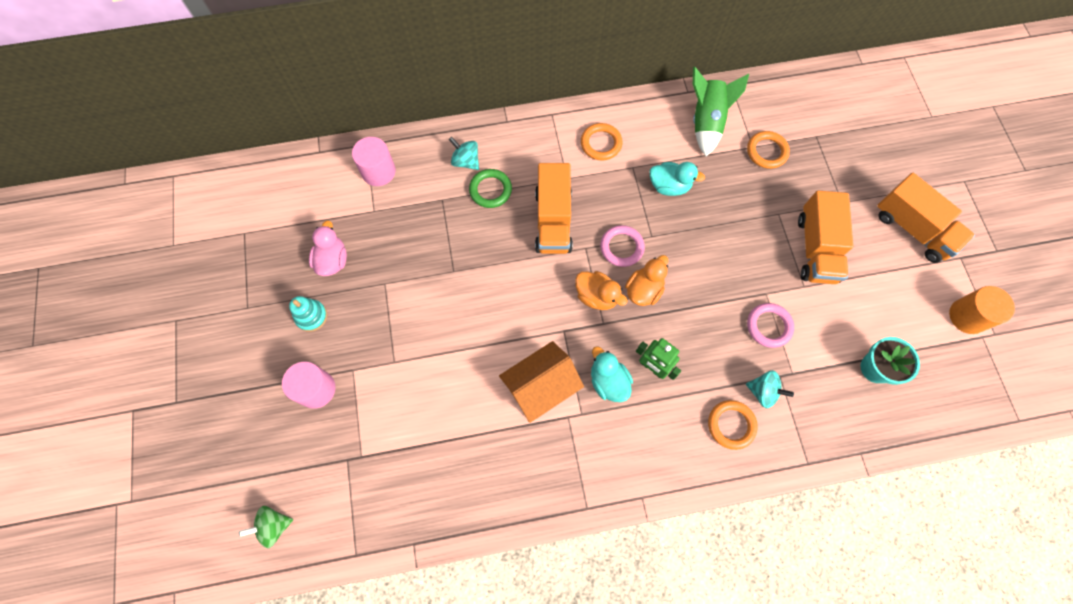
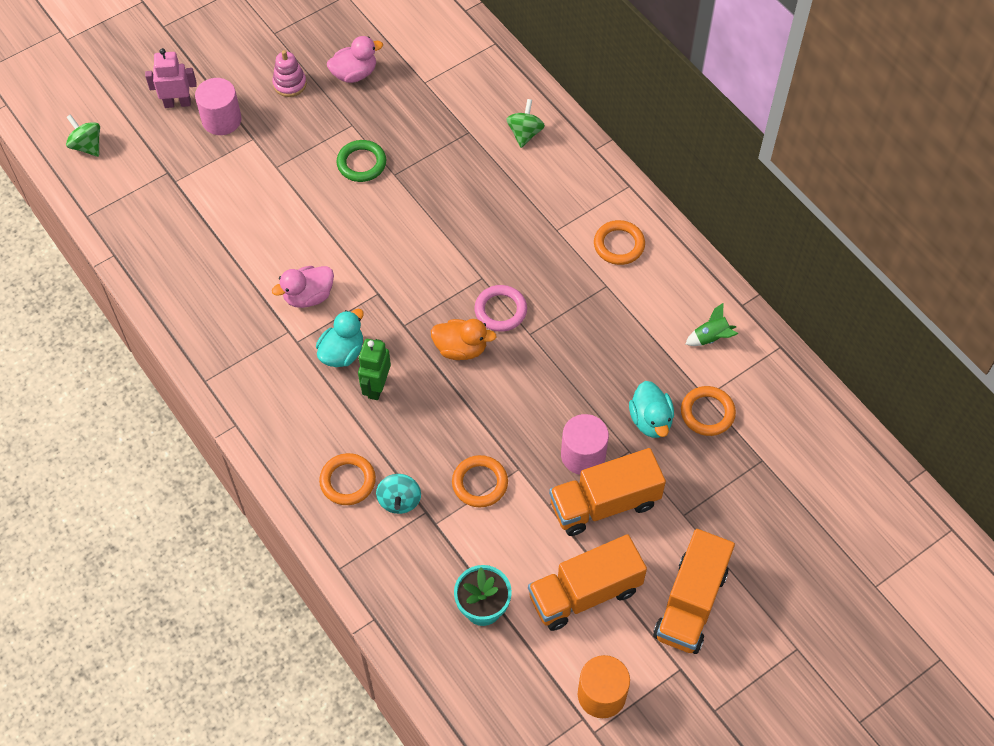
camera: 65 degrees right, 10 degrees down
(274, 422) = (177, 103): none -> pink robot
(311, 316) = (290, 84): turquoise stacking toy -> pink stacking toy
(378, 171) = (470, 67): pink cylinder -> pink cylinder (583, 455)
(466, 161) = (525, 133): turquoise spinning top -> green spinning top
(490, 190) = (503, 168): green ring -> green ring (361, 163)
(541, 387) = (308, 296): orange house -> pink duck
(553, 220) = (498, 236): orange truck -> orange truck (584, 593)
(596, 296) = (431, 308): orange duck -> none
(669, 186) = (602, 329): turquoise duck -> turquoise duck (650, 420)
(706, 122) = (711, 338): green rocket -> green rocket, size x0.51
(769, 326) = (480, 483): pink ring -> orange ring

